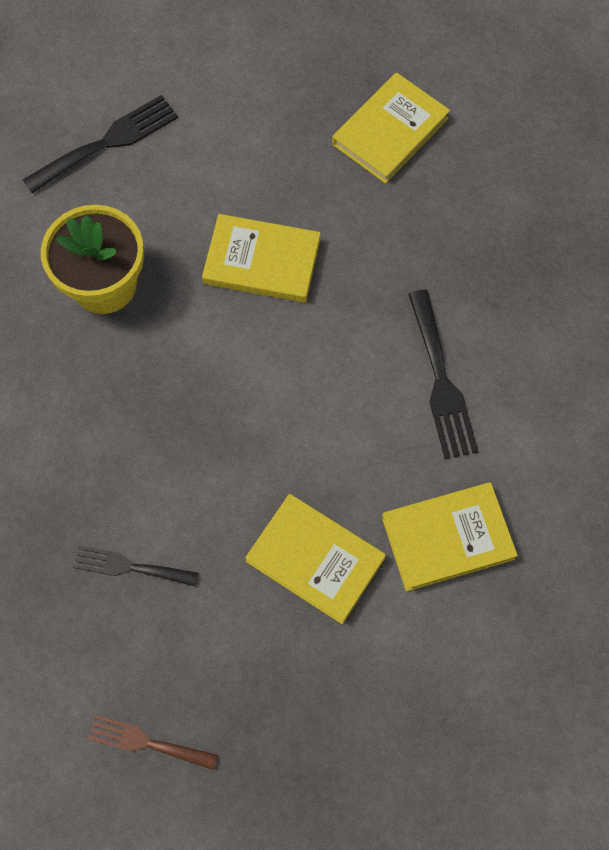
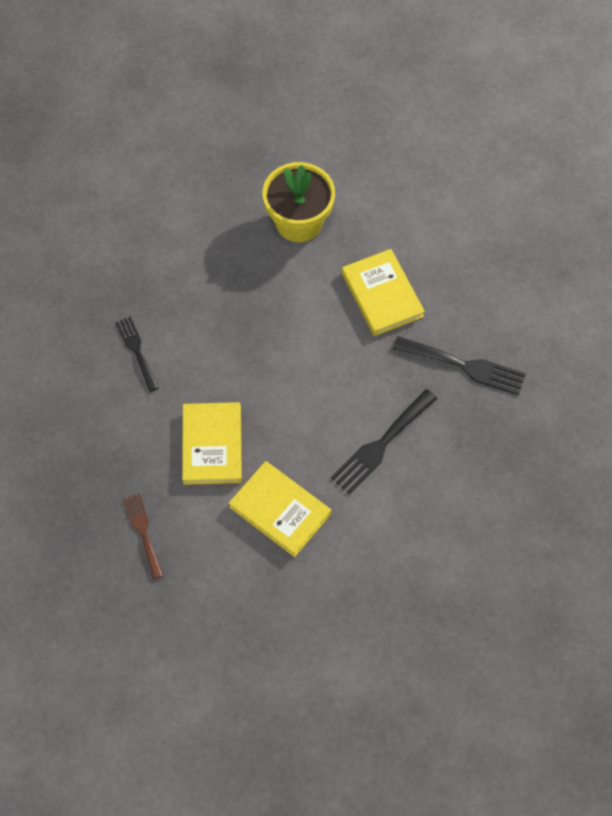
camera: 55 degrees right, 5 degrees down
(108, 142) = (394, 161): black fork -> black fork (465, 366)
(146, 742) = (43, 425): brown fork -> brown fork (143, 532)
(390, 131) = (534, 308): yellow book -> none

